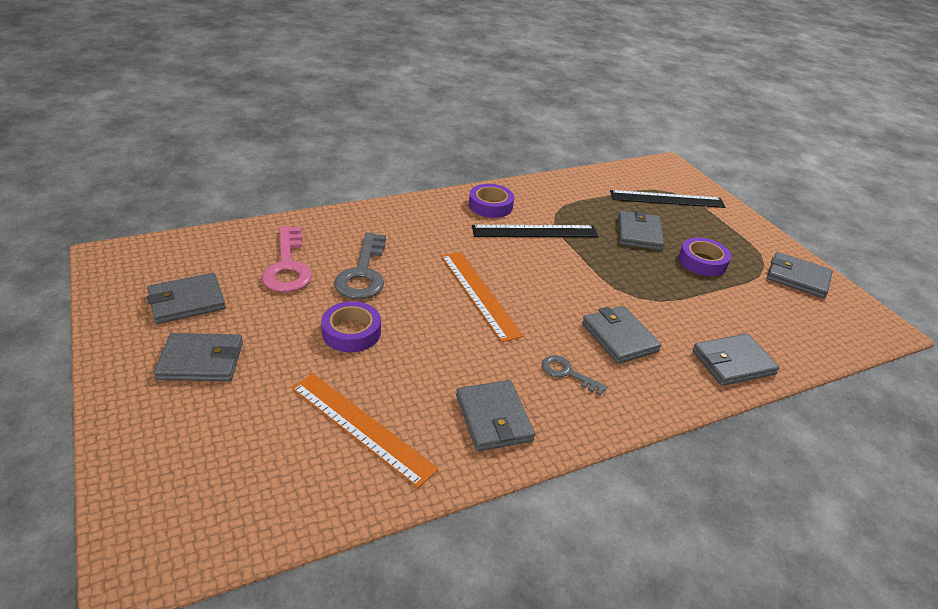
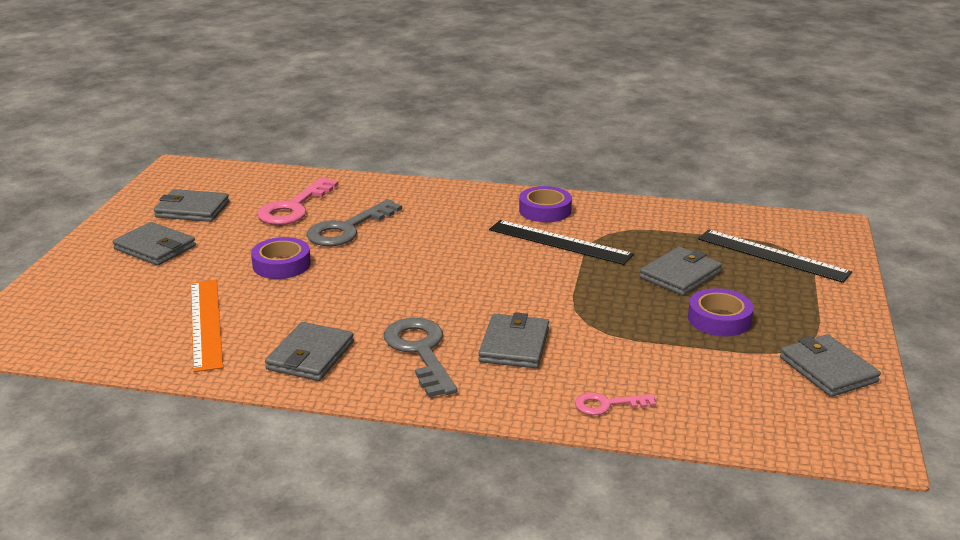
camera: 40 degrees right, 10 degrees down
(479, 294) = (427, 272): orange ruler -> none
(567, 373) = (420, 351): grey key -> grey key, size x1.82
(733, 362) = (607, 404): grey wallet -> pink key

